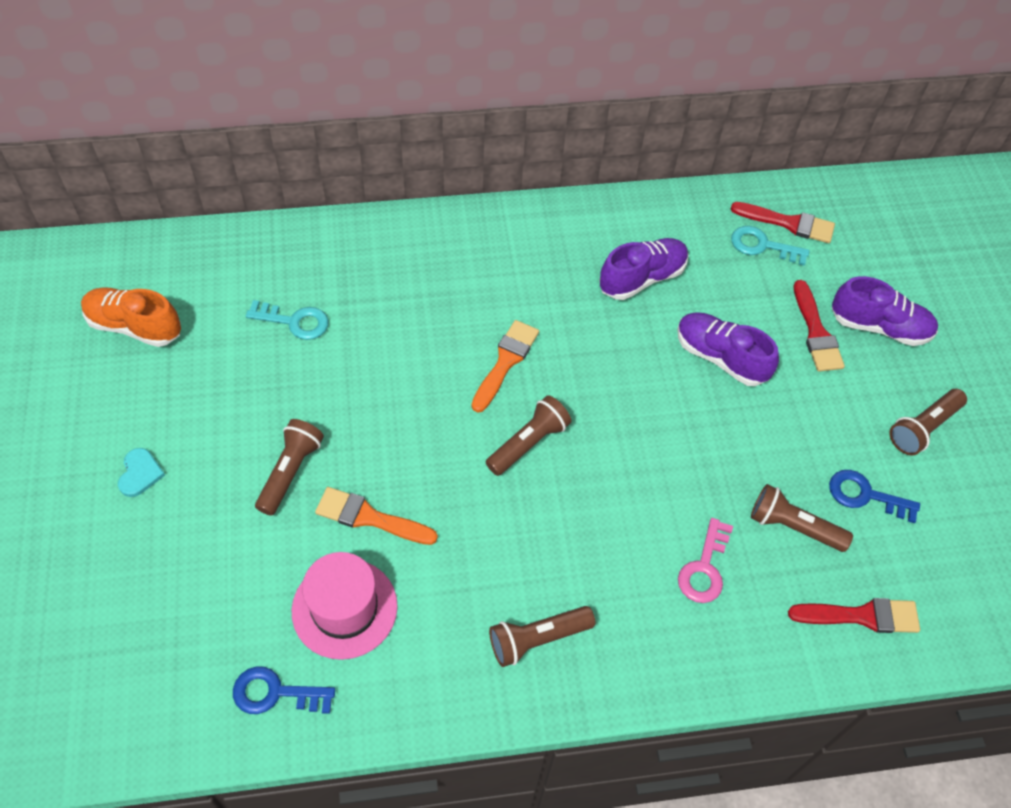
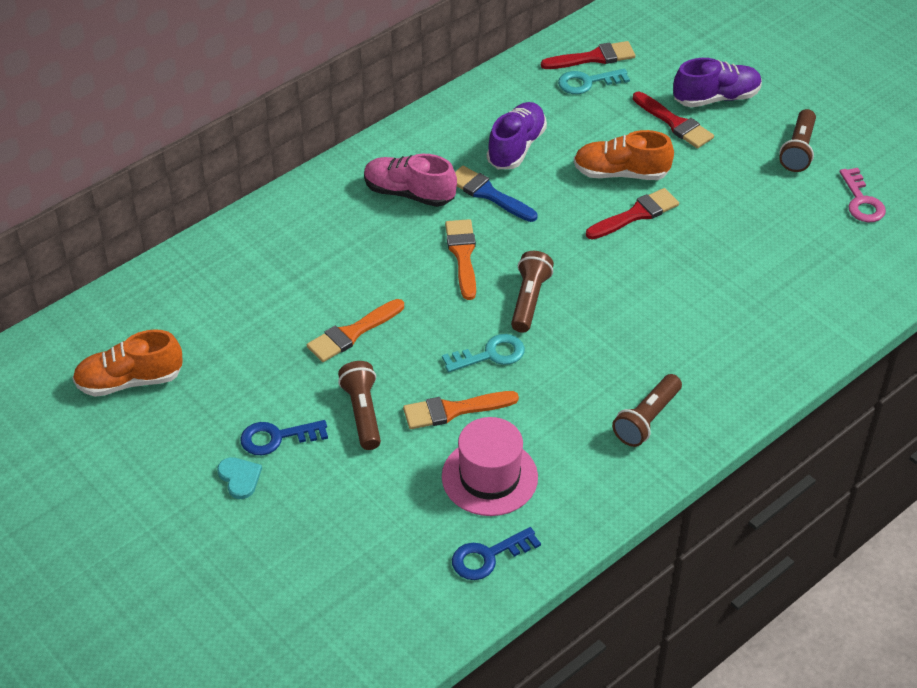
camera: 30 degrees left, 10 degrees down
(294, 321) = (265, 310): turquoise key -> turquoise key (490, 354)
(347, 386) = (352, 333): none -> orange brush
(508, 274) = (409, 193): none -> pink shoe
(579, 312) = (489, 194): none -> blue brush
(704, 568) = (724, 314): pink key -> pink key (861, 201)
(720, 357) = (621, 173): purple shoe -> orange shoe
(793, 527) = (762, 257): brown flashlight -> none
(861, 616) = (850, 287): red brush -> red brush (635, 215)
(865, 495) = (794, 212): blue key -> blue key (277, 438)

